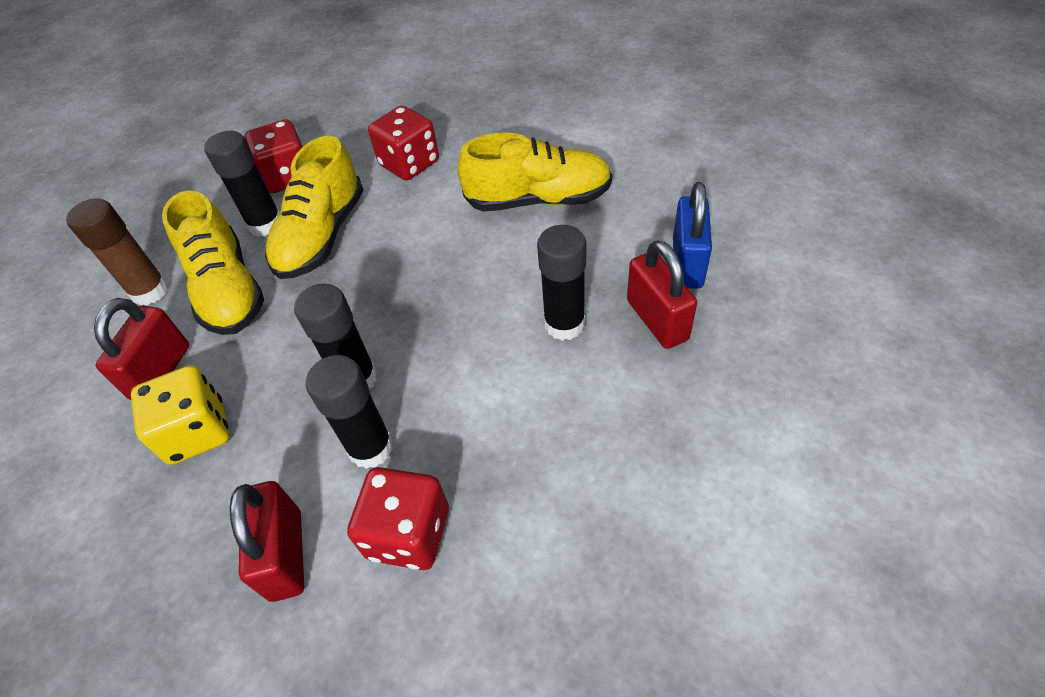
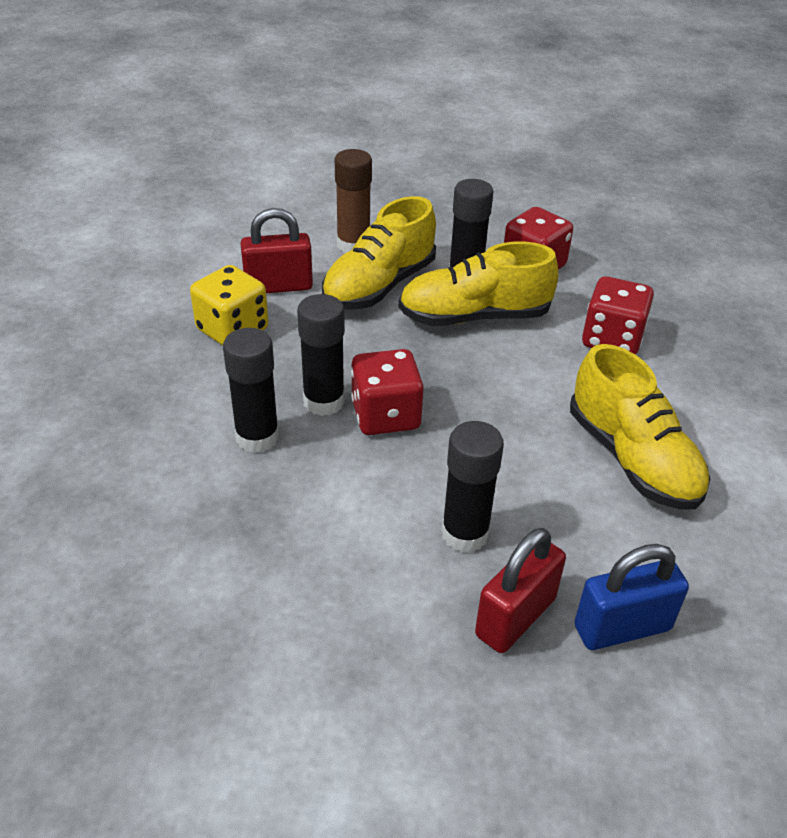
camera: 60 degrees right, 10 degrees down
(286, 554) = (143, 424): red padlock -> none
(408, 533) = (184, 492): red dice -> red dice (385, 415)

